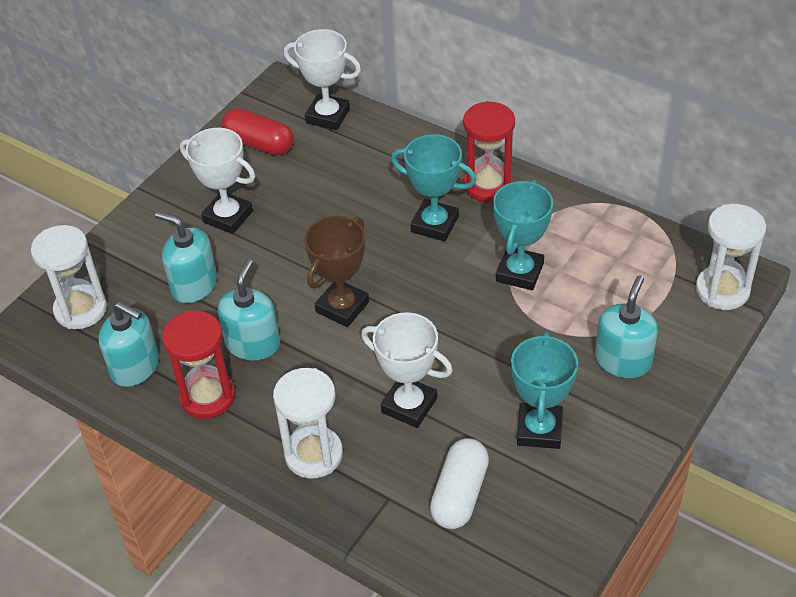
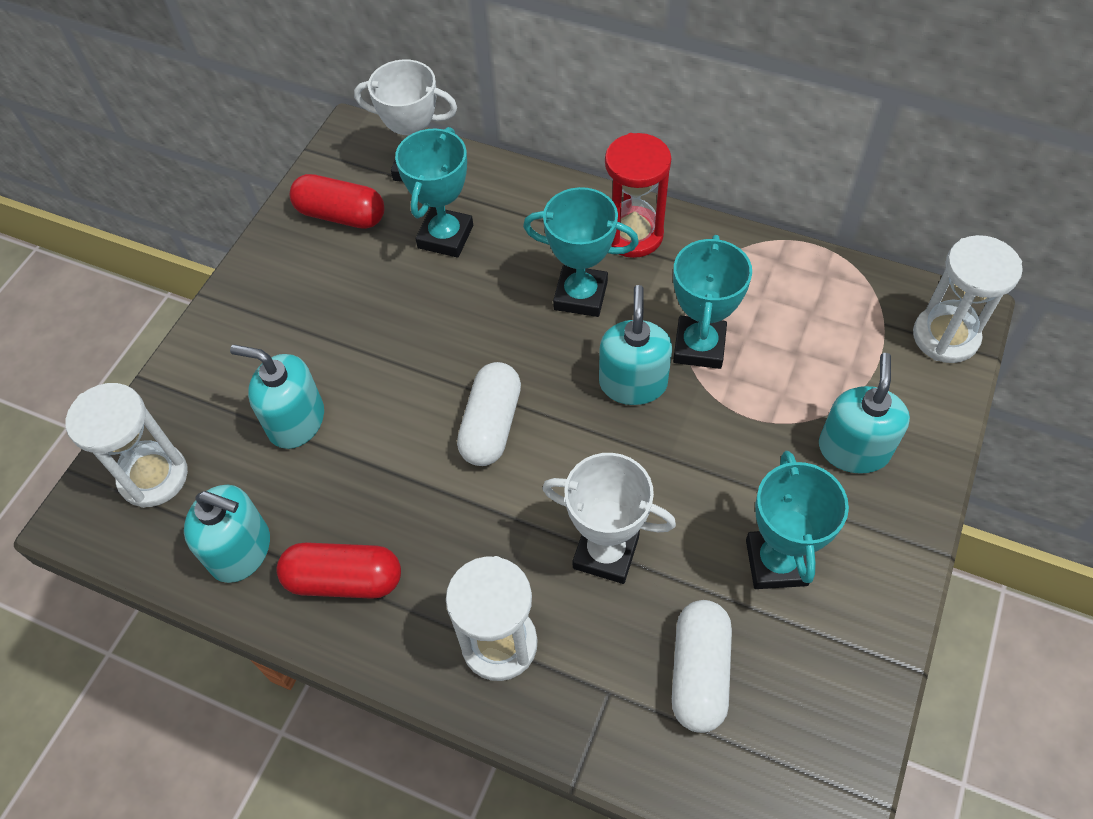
camera: 10 degrees left, 10 degrees up
(207, 396) = (344, 579): red hourglass -> red capsule
(228, 216) = (321, 319): white trophy -> none
(253, 343) = (388, 494): turquoise soap dispenser -> turquoise soap dispenser (633, 383)
(338, 169) = (445, 237): none -> turquoise trophy
(342, 307) = (491, 425): brown trophy -> white capsule

